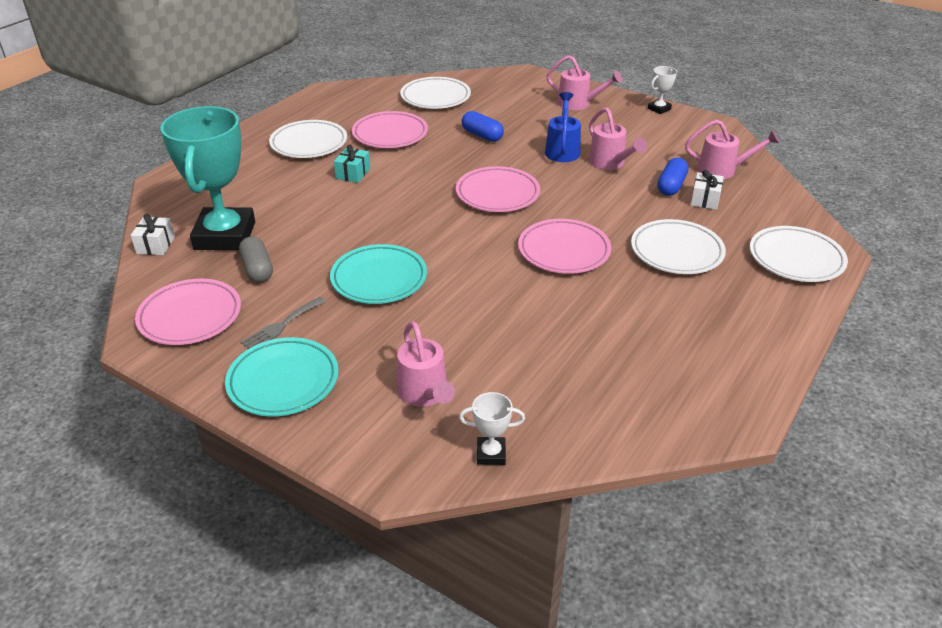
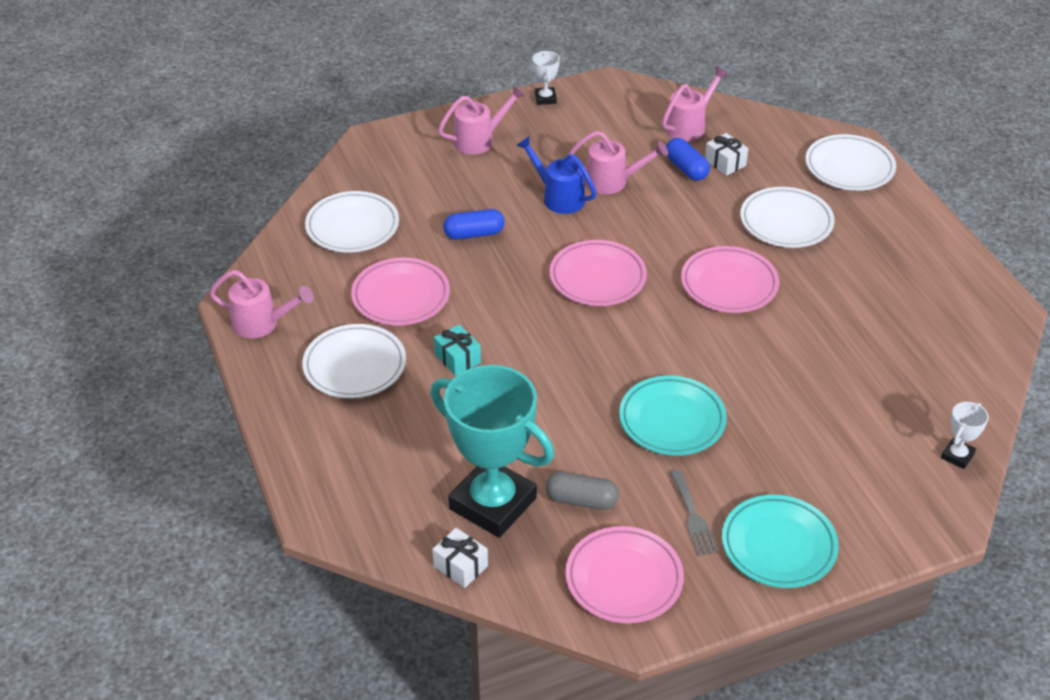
camera: 55 degrees left, 5 degrees up
(424, 394) = (861, 462): pink watering can -> pink watering can (262, 324)

